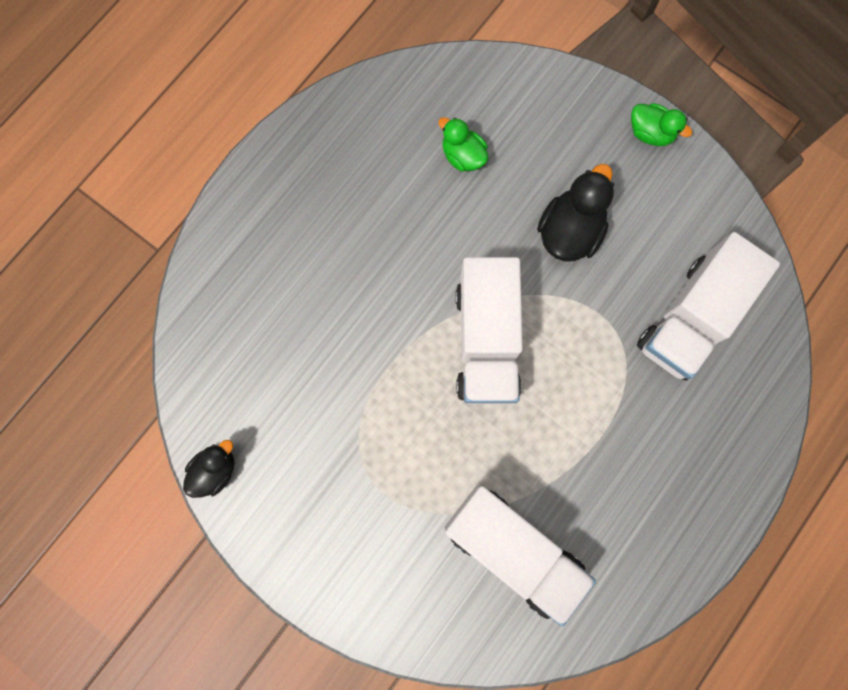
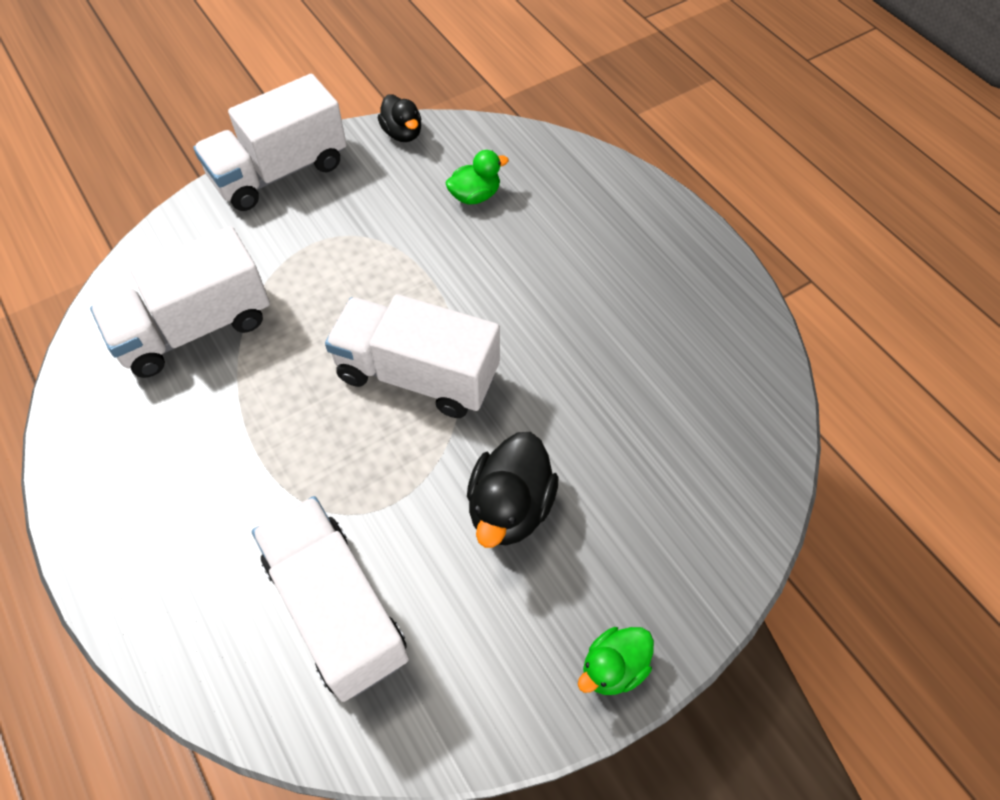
camera: 110 degrees right, 20 degrees down
(307, 570) = (279, 172): none -> white truck
(463, 156) = (650, 424): green duck -> green duck (475, 196)
(569, 231) = (510, 507): black duck -> black duck turned 60 degrees clockwise

